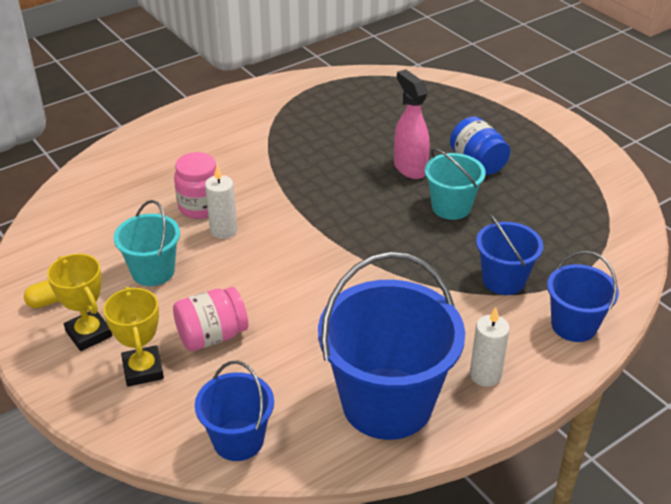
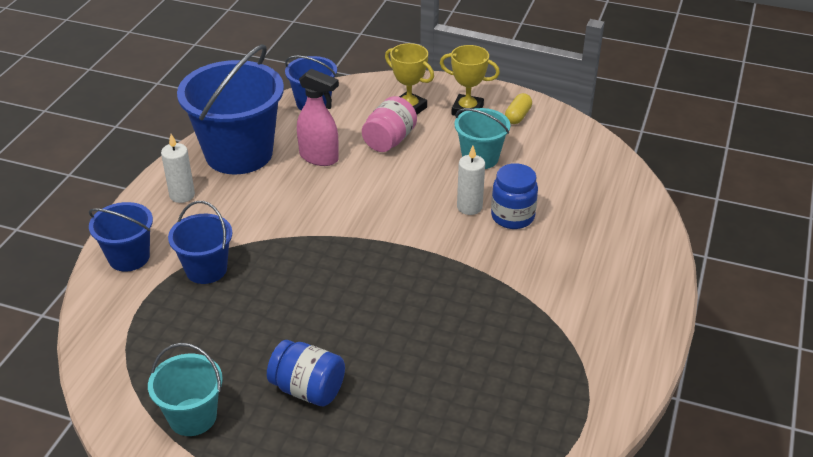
camera: 145 degrees right, 0 degrees up
(200, 207) = (512, 217): pink jar -> blue jar
(409, 168) = (373, 346): pink spray bottle -> pink spray bottle (319, 157)
(451, 207) = (298, 319): turquoise bucket -> turquoise bucket (192, 417)

